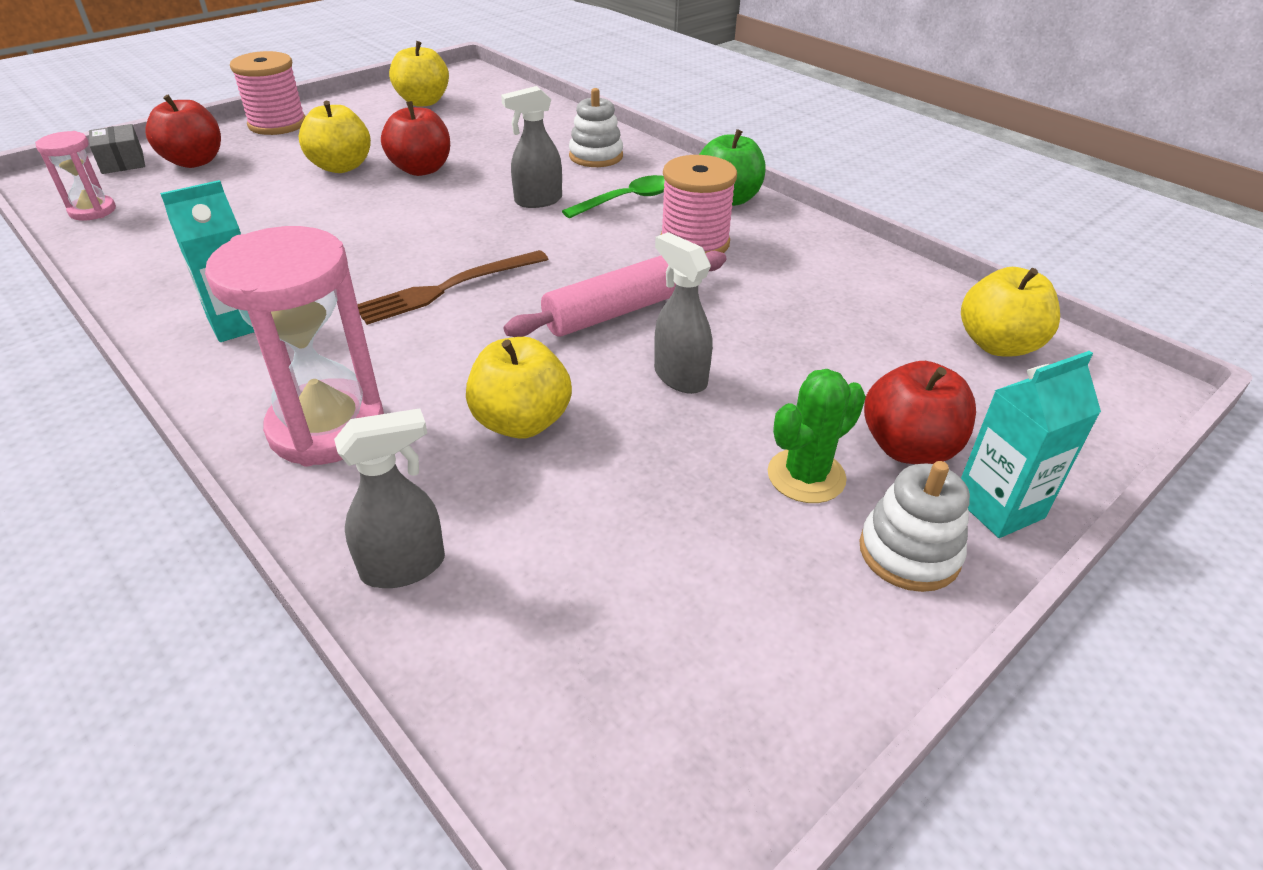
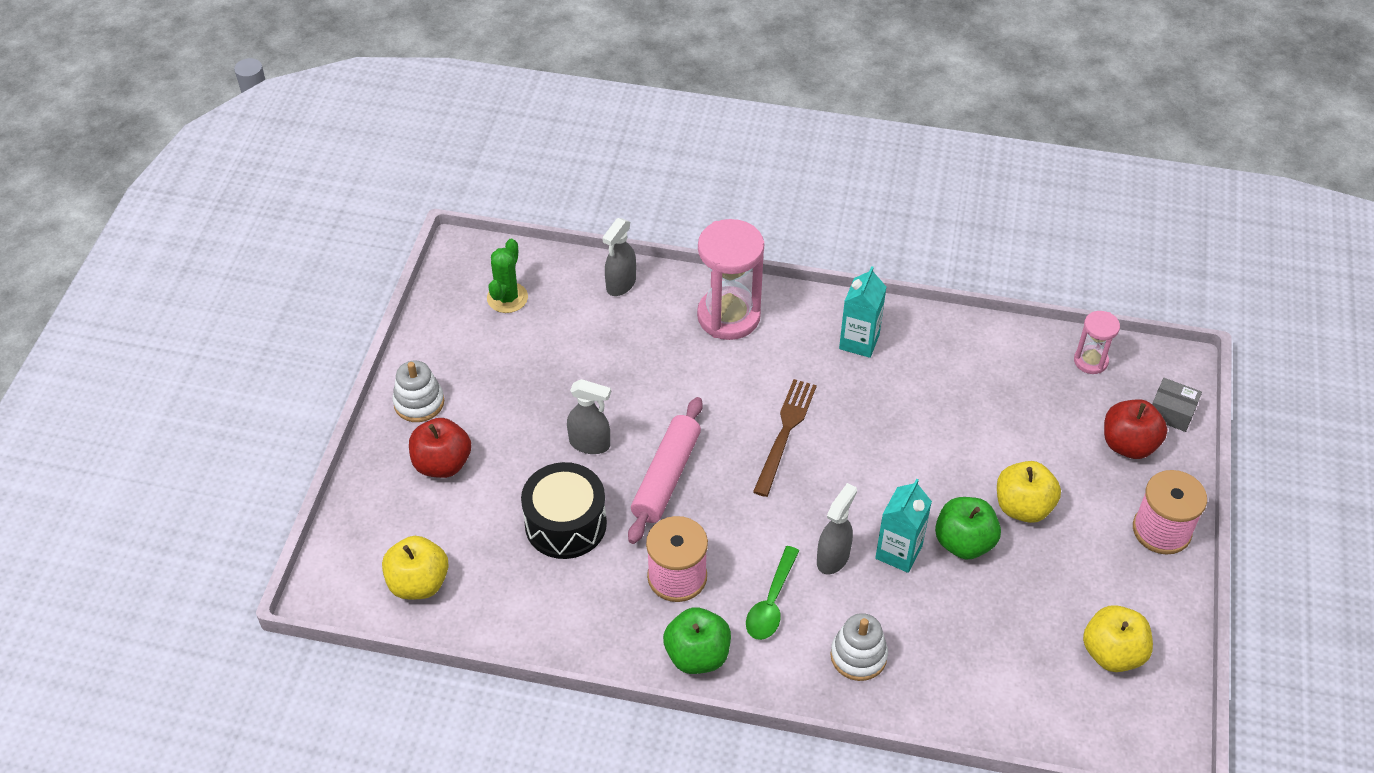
camera: 145 degrees right, 10 degrees up
(421, 169) = (964, 543): red apple -> green apple
(521, 422) = (643, 370): yellow apple -> none
(777, 321) = (565, 524): none -> black drum
(806, 476) = (485, 417): green cactus -> green cactus (507, 298)
(998, 507) = (385, 450): turquoise carton -> turquoise carton (898, 552)

